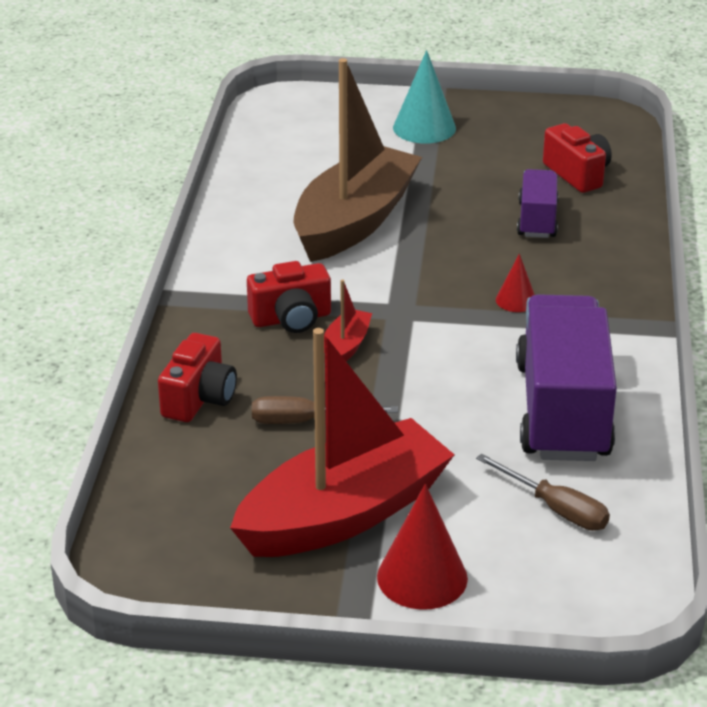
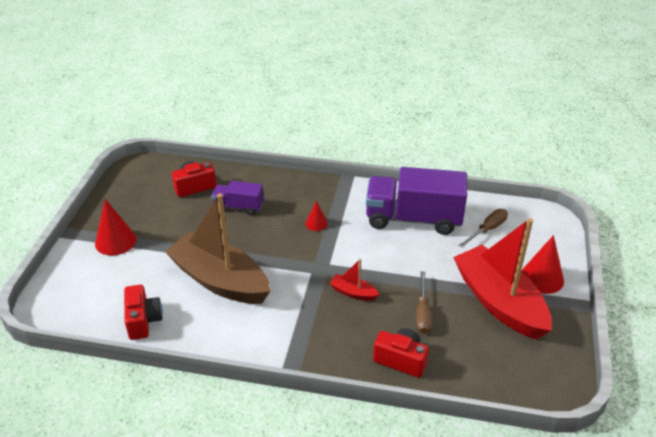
camera: 85 degrees left, 5 degrees up
(291, 319) = (322, 315): red camera -> red camera (143, 320)
(424, 128) = (115, 241): turquoise cone -> red cone

